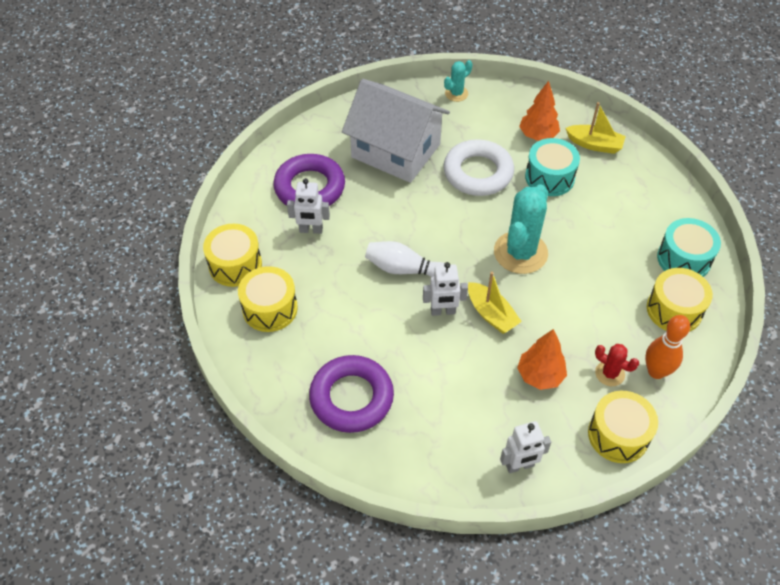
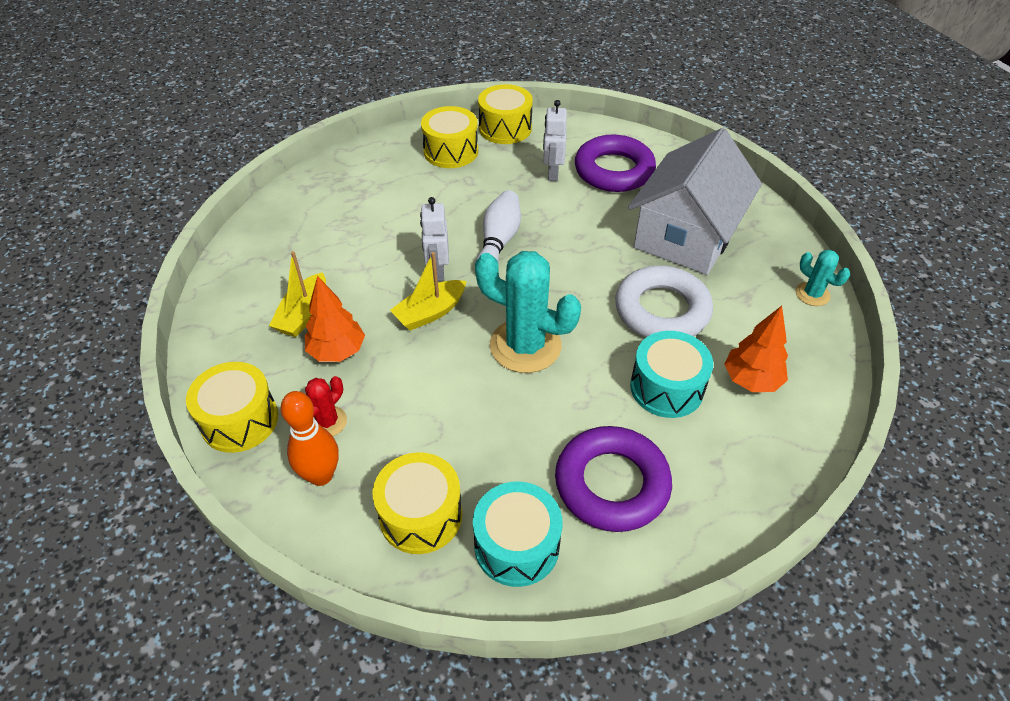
camera: 90 degrees right, 5 degrees down
(351, 398) = (339, 205): purple ring -> purple ring (611, 484)
(520, 466) = (228, 326): white robot -> none
(594, 144) = (749, 452): yellow boat -> yellow boat (303, 314)

